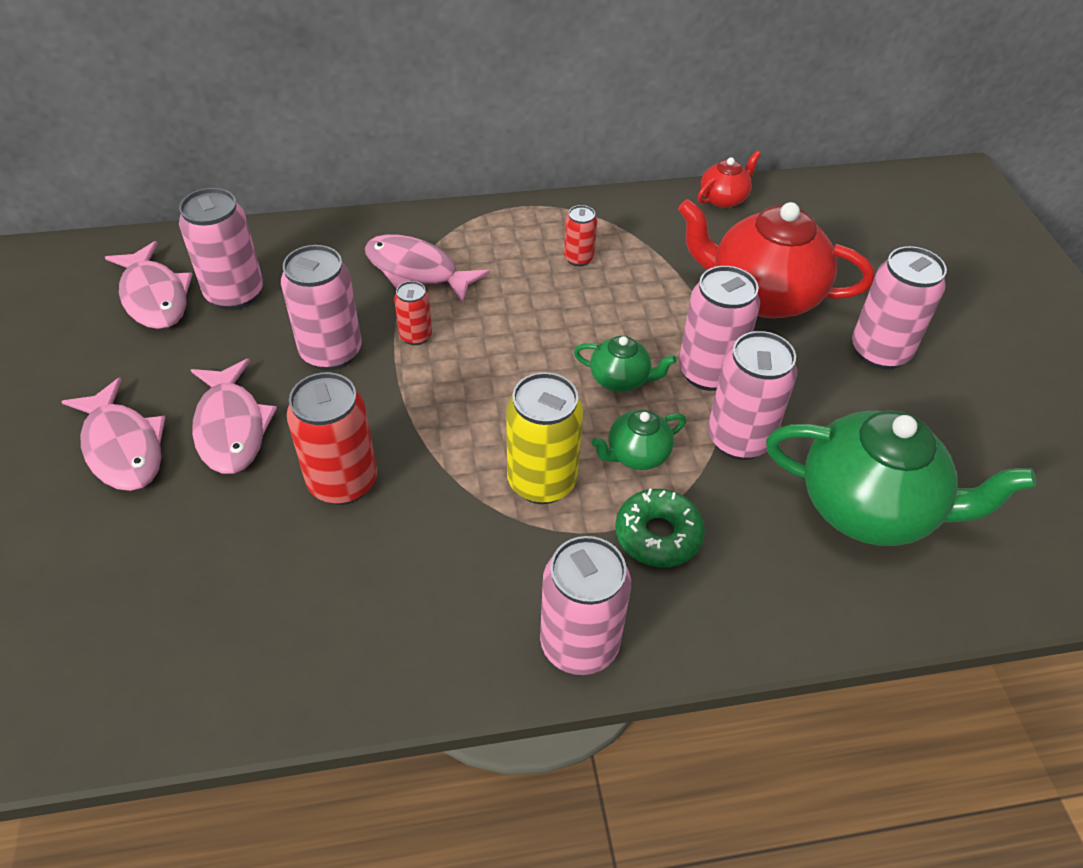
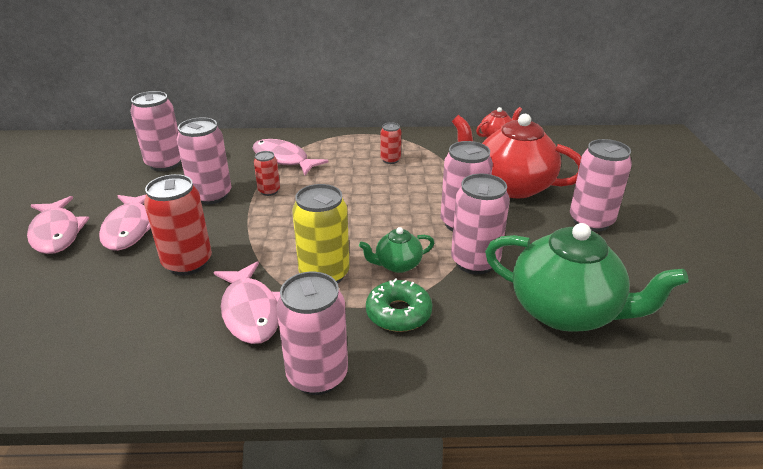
camera: 10 degrees right, 15 degrees down
(154, 297) = (116, 162): pink fish -> pink fish (251, 311)
(620, 379) = (399, 223): green teapot -> none

